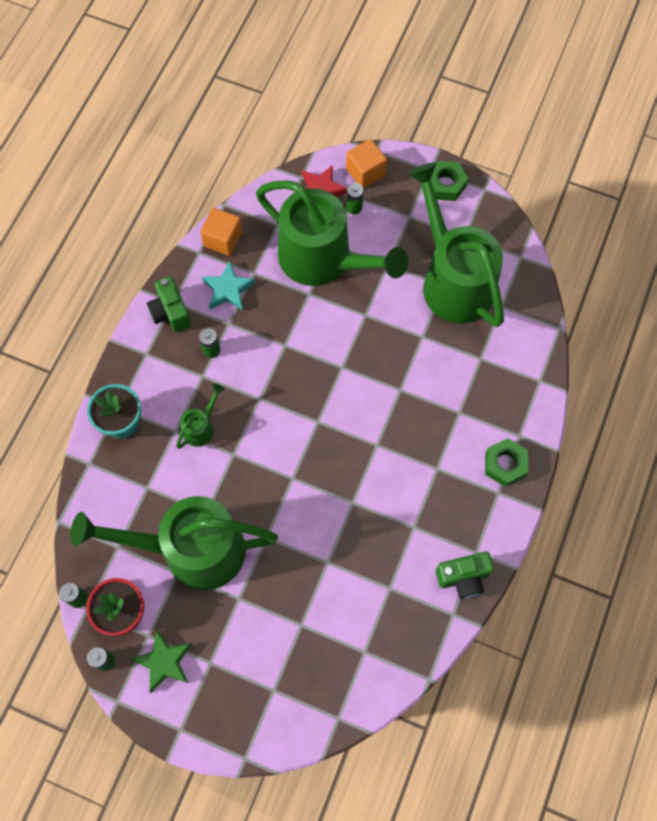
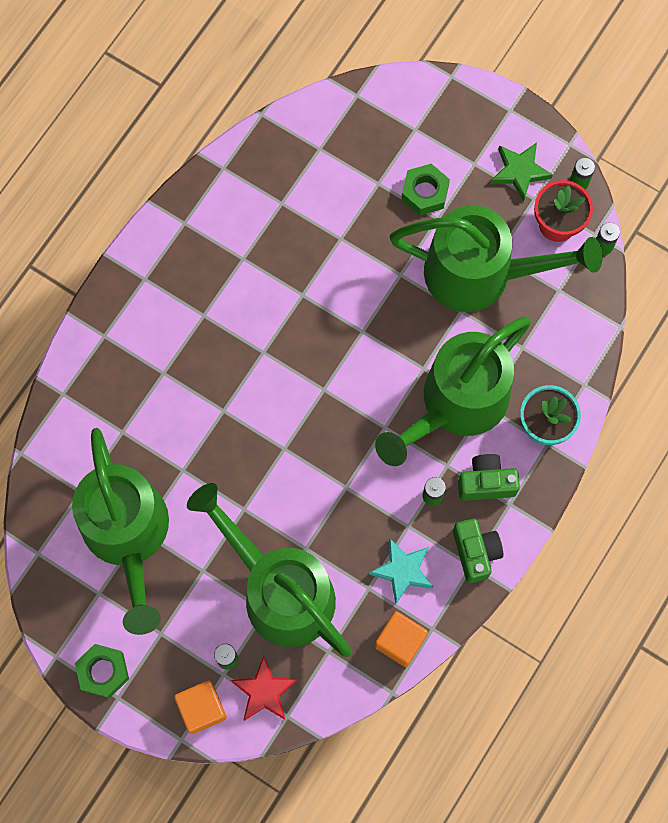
camera: 170 degrees left, 5 degrees up
(201, 427) = (455, 405): green watering can -> green watering can, size x2.46
(463, 578) = (203, 200): green camera -> green camera (486, 483)
(505, 464) = (129, 307): green nut -> green nut (425, 192)

